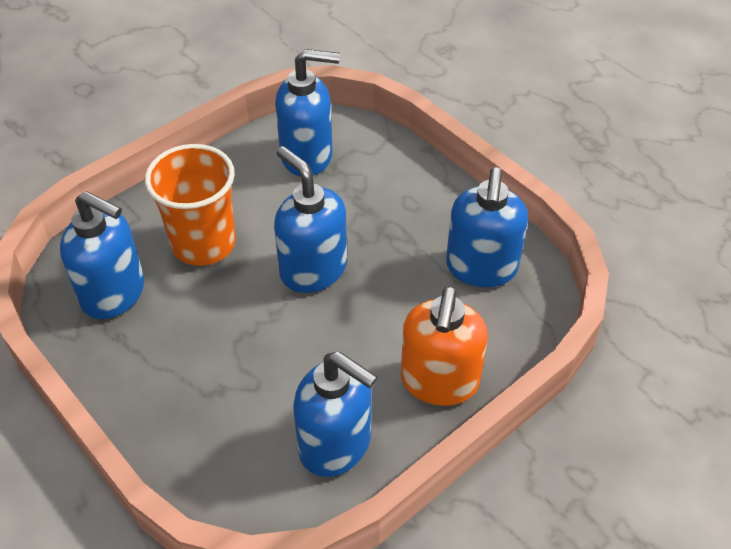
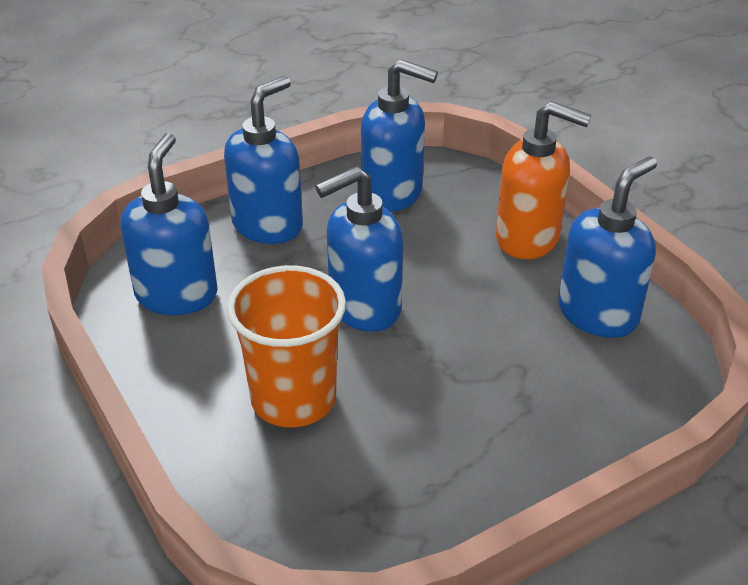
camera: 80 degrees left, 10 degrees down
(114, 294) = (357, 493): blue soap dispenser -> blue soap dispenser (268, 225)

